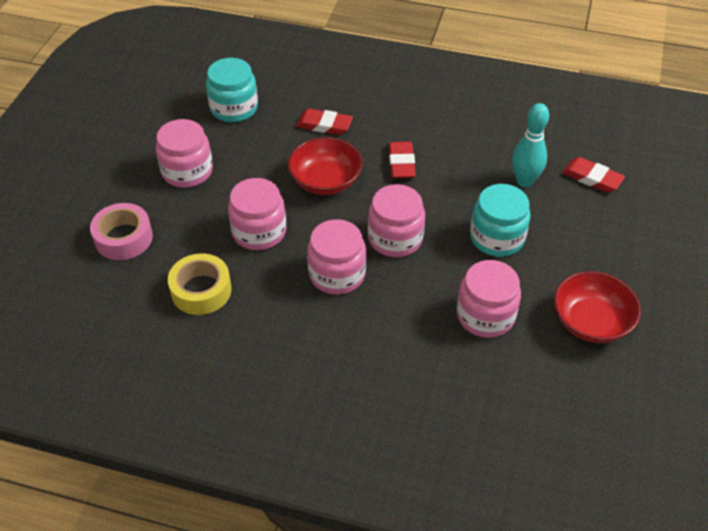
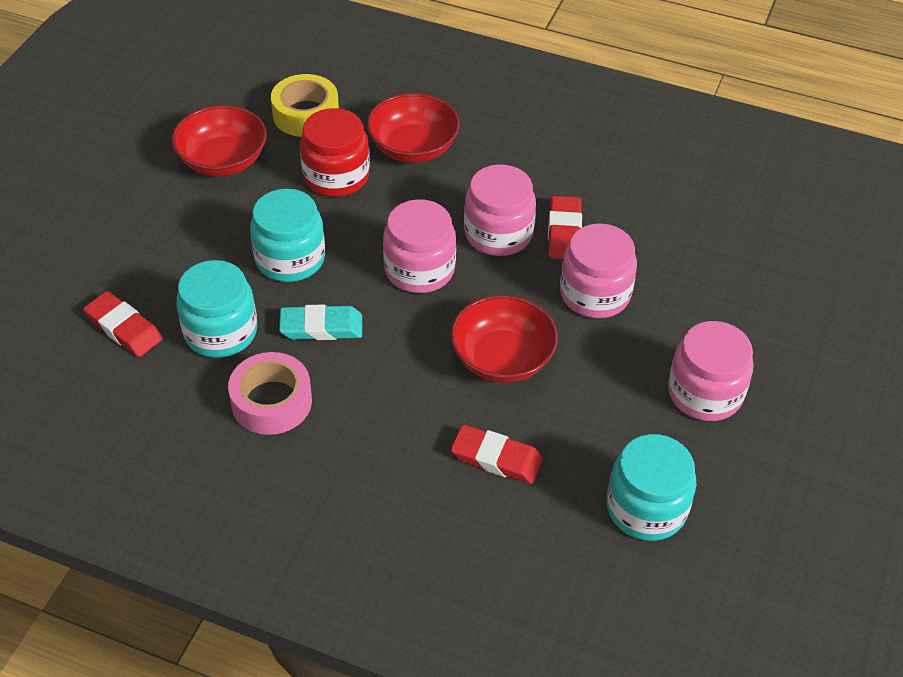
camera: 175 degrees left, 0 degrees up
(123, 238) = (771, 302): pink tape -> pink tape (271, 402)
(201, 290) = (660, 230): yellow tape -> yellow tape (306, 114)
(401, 163) = (387, 377): red eraser -> red eraser (564, 232)
(424, 354) = (413, 147): none -> red bowl
(456, 190) = (321, 327): none -> turquoise eraser
(485, 315) = (336, 176): pink jar -> red jar
(524, 181) = (220, 332): turquoise bowling pin -> turquoise jar

